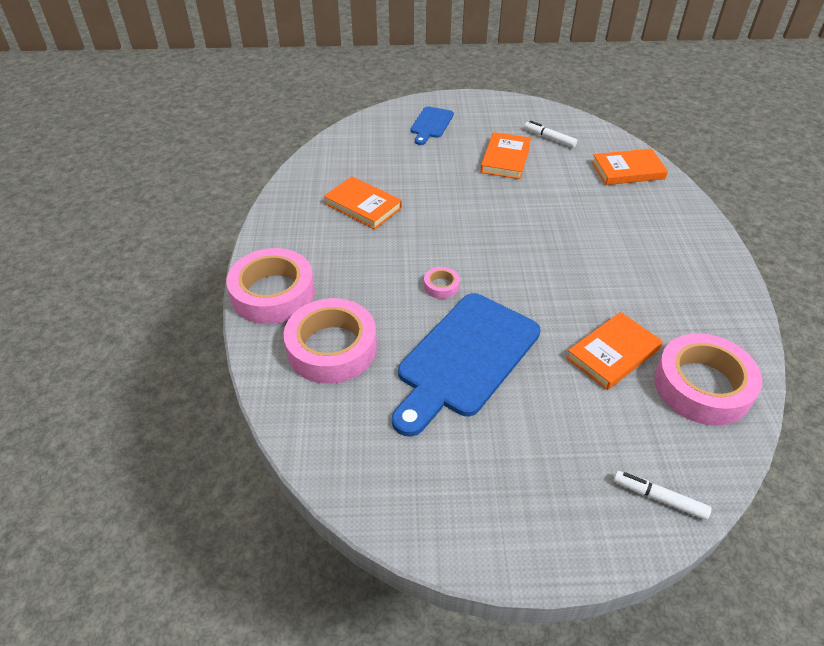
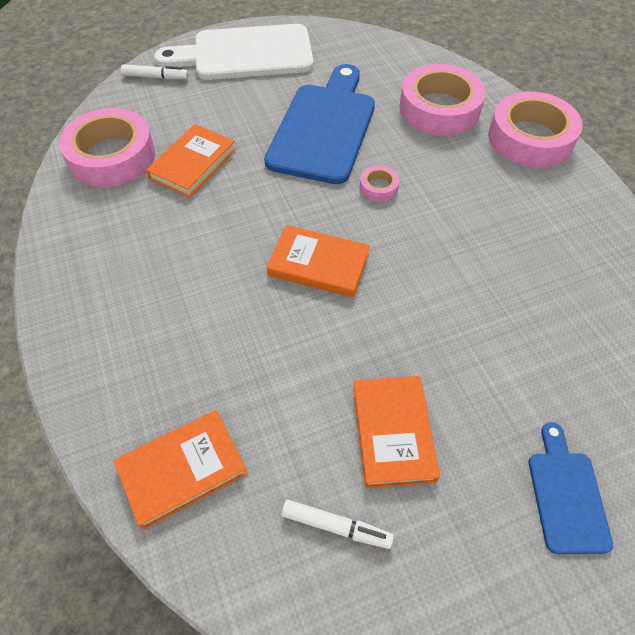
camera: 160 degrees right, 10 degrees up
(363, 206) = (533, 267): orange book -> orange book (318, 264)
(526, 507) = (245, 54): none -> white cutting board

